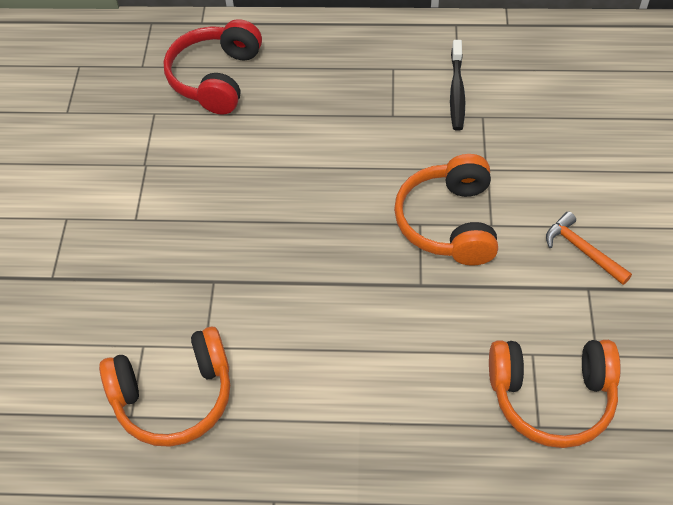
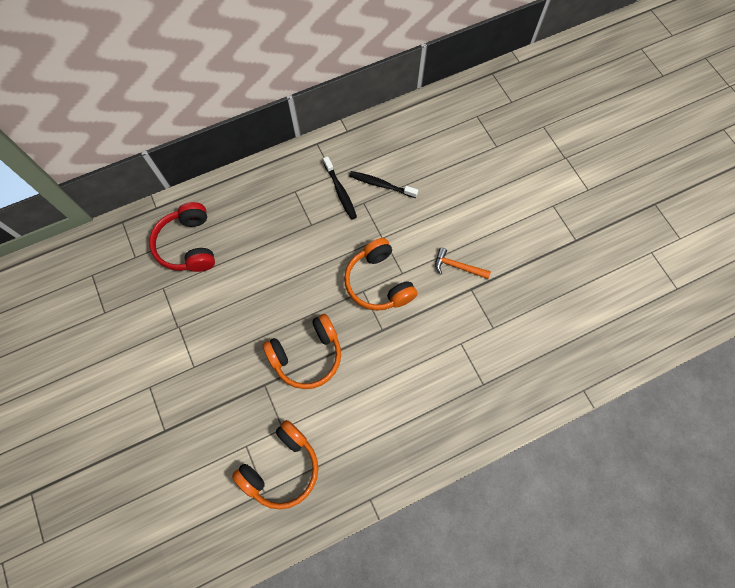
camera: 30 degrees left, 15 degrees up
(521, 104) = (381, 185): none -> black toothbrush
(551, 397) = (482, 364): orange headphones -> orange headphones (307, 355)

